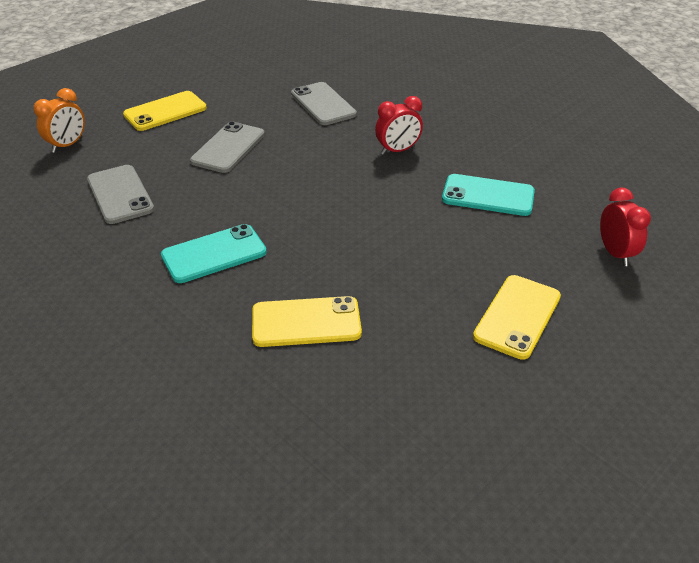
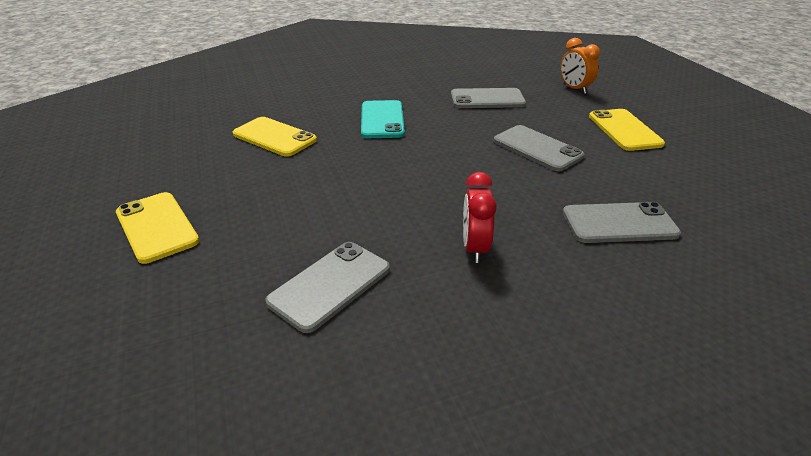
camera: 115 degrees right, 5 degrees down
(306, 322) = (274, 137): yellow phone -> yellow phone turned 75 degrees counterclockwise
(488, 195) = (330, 285): turquoise phone -> grey phone
(615, 253) = (130, 344): red clock -> none

